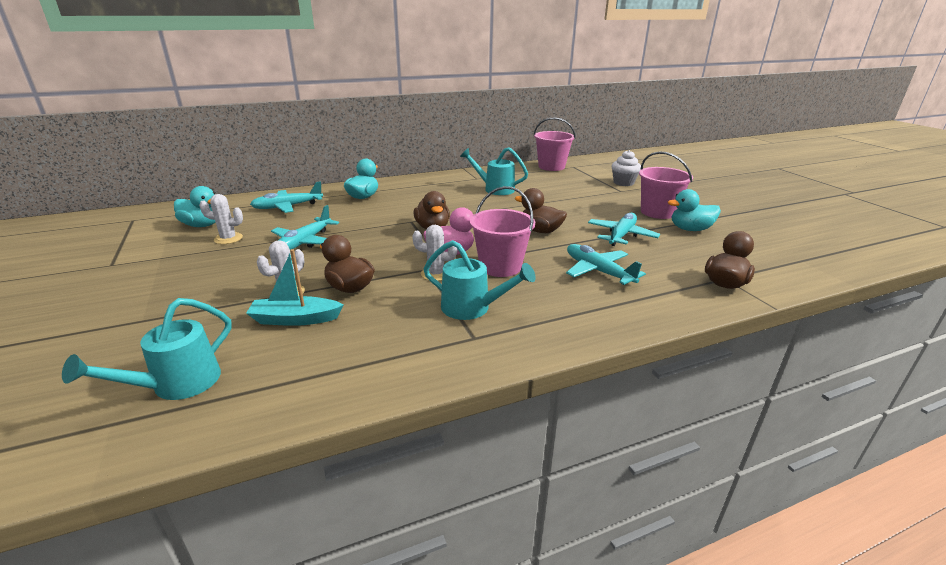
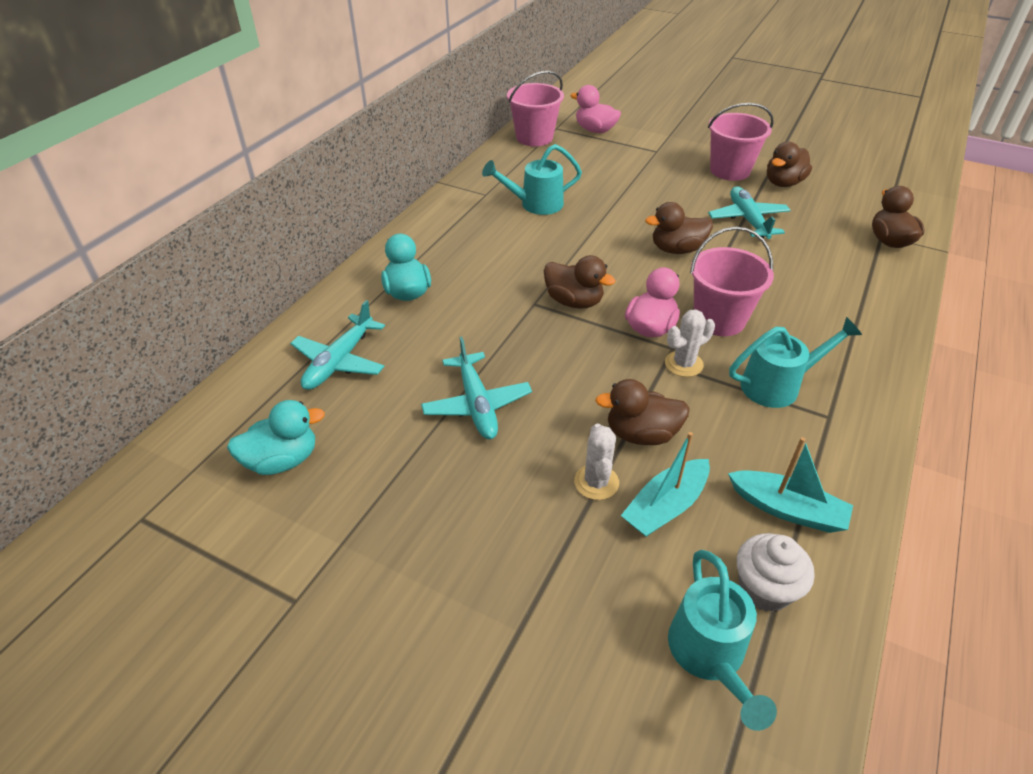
camera: 40 degrees left, 15 degrees up
(228, 239) = (369, 458): white cactus -> none
(351, 359) = (787, 509): none -> turquoise boat
(596, 173) = (595, 130): none -> pink duck
(598, 271) = (796, 278): turquoise plane -> none
(623, 183) = (641, 136): white cupcake -> white cupcake (764, 589)
(690, 229) = (783, 183): turquoise duck -> brown duck

